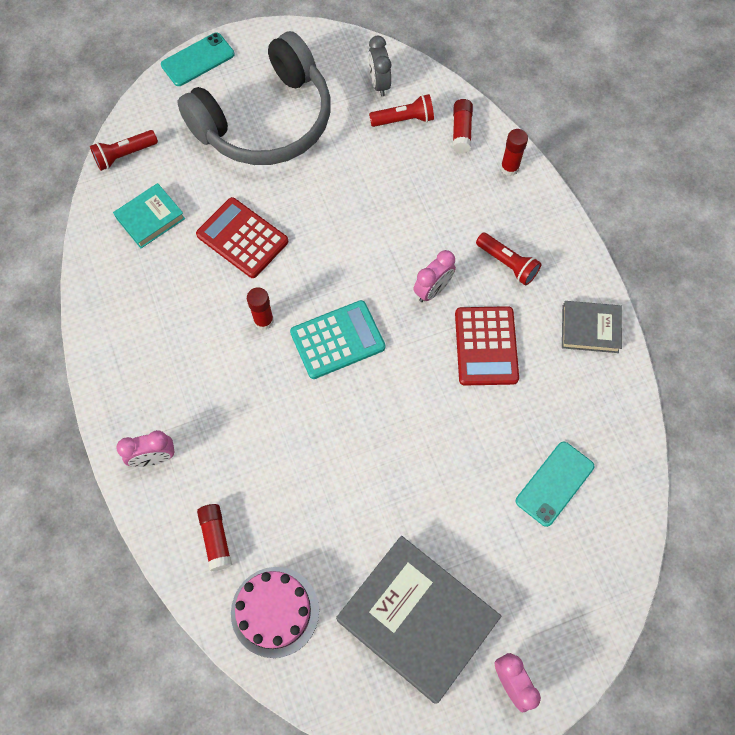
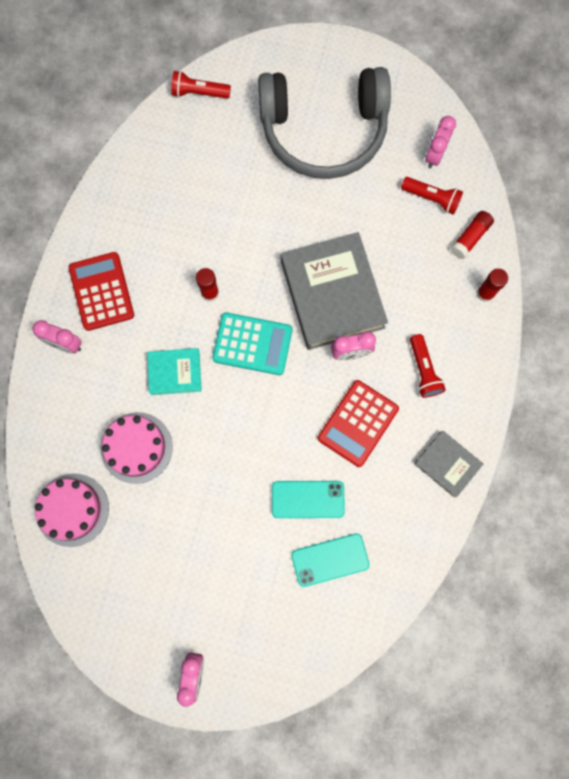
camera: 35 degrees right, 10 degrees up
(150, 218) = (183, 157): turquoise book -> turquoise book (175, 372)
(198, 60) = (307, 45): turquoise phone -> turquoise phone (308, 499)
(216, 538) = (68, 431): red glue stick -> none
(242, 238) = (239, 217): red calculator -> red calculator (101, 291)
(296, 507) = (136, 447): none -> pink cake
(379, 84) = (434, 155): grey clock -> pink clock
(417, 619) = (162, 584): grey book -> grey book (332, 294)

